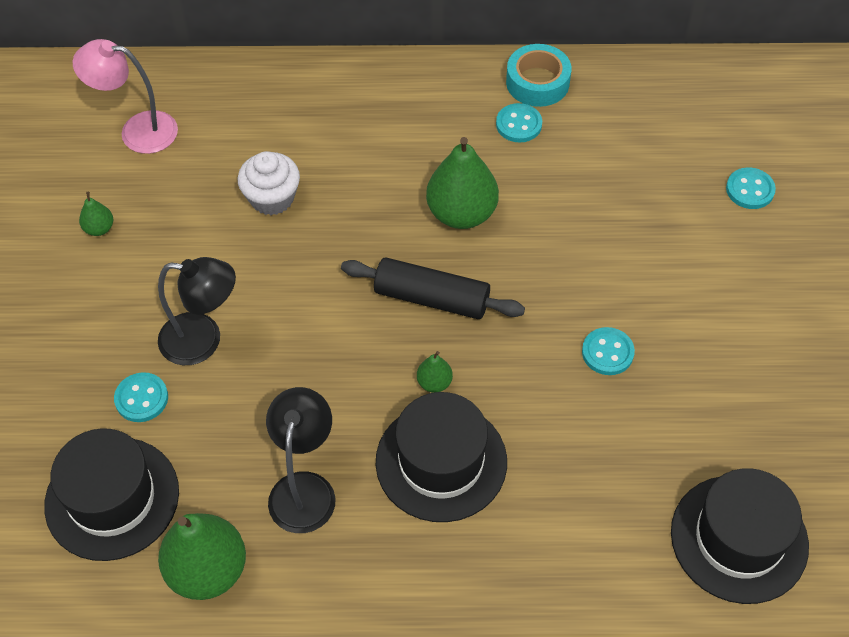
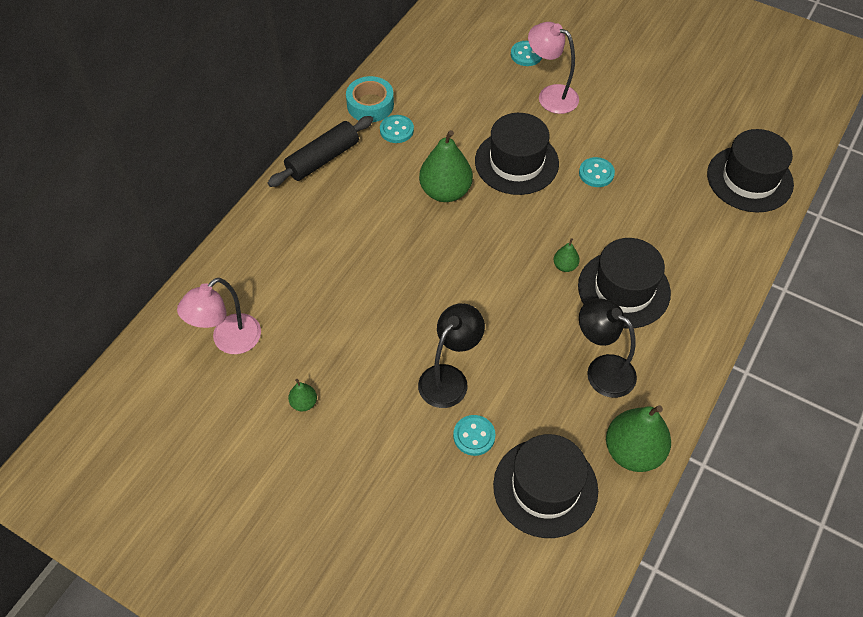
camera: 60 degrees left, 0 degrees up
(272, 198) = (356, 286): white cupcake -> none
(432, 298) = (500, 237): black rolling pin -> black rolling pin (323, 159)
(560, 261) = (516, 162): none -> black hat
(700, 246) = (550, 95): none -> pink lamp

